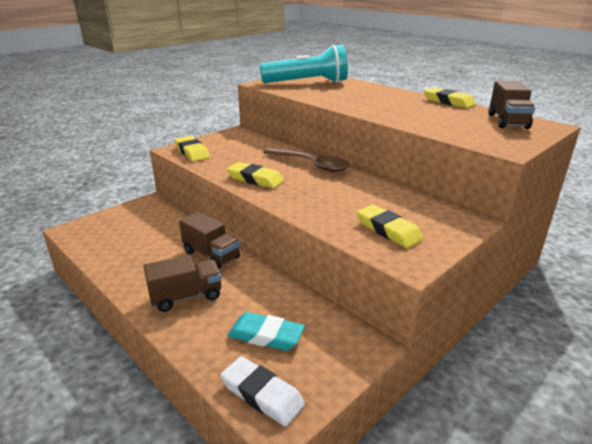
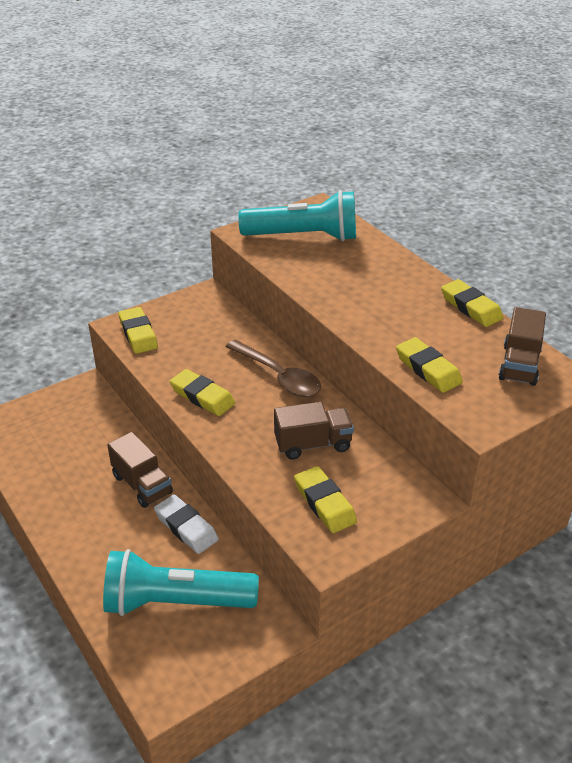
camera: 10 degrees right, 10 degrees up
(186, 296) = (104, 540): brown truck -> brown truck (313, 444)
(262, 394) = (155, 667): white eraser -> white eraser (186, 527)
(266, 335) = (175, 602): turquoise eraser -> turquoise flashlight
(442, 127) = (428, 369): none -> yellow eraser

